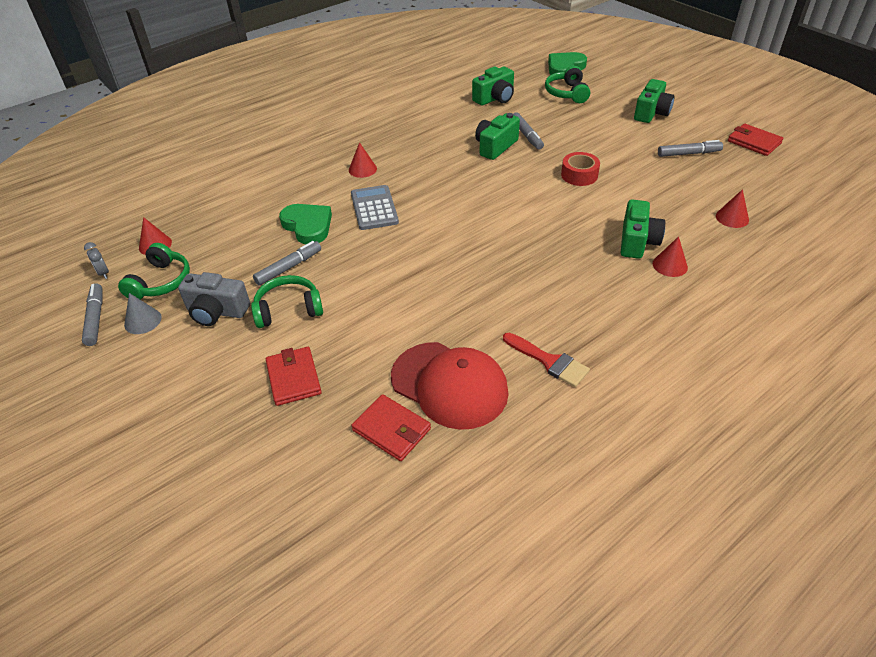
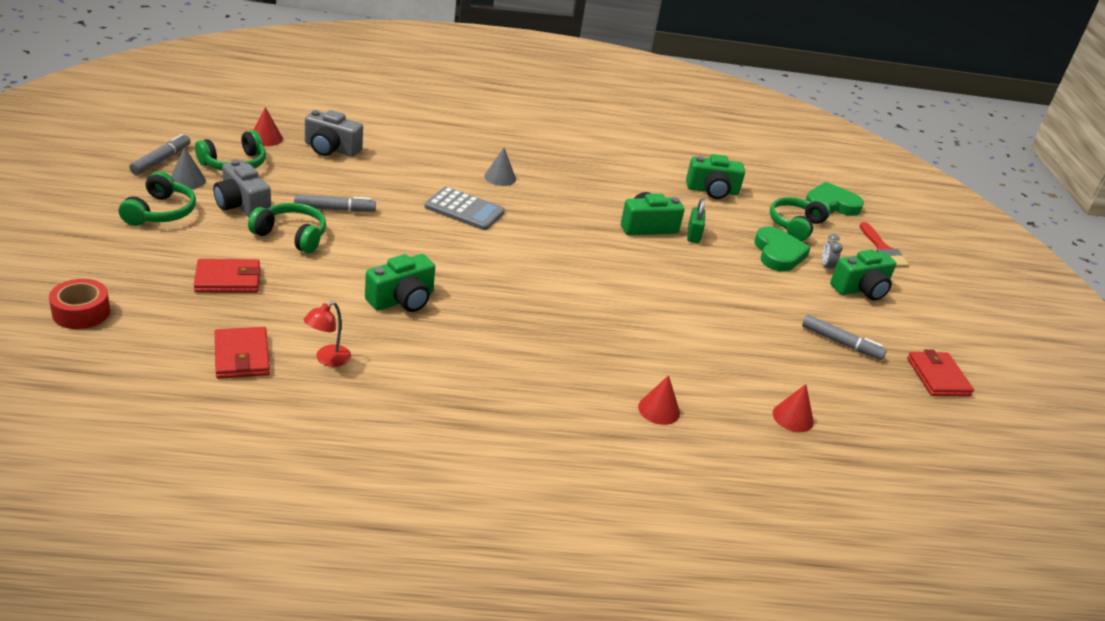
camera: 30 degrees right, 10 degrees down
(103, 273) = (206, 136): grey clock -> grey clock (826, 267)
(160, 362) = (160, 212): none -> green headphones
(217, 222) = (331, 149): none -> grey camera
(293, 378) = (228, 279): red wallet -> red wallet turned 60 degrees clockwise
(308, 226) = (392, 191): green heart -> green heart (778, 253)
(362, 169) = (500, 177): red cone -> grey cone
(374, 208) = (464, 210): grey calculator -> grey calculator turned 90 degrees clockwise
(449, 385) = (327, 359): red cap -> red lamp
(526, 135) = (693, 235): grey marker -> green padlock
(549, 361) = (429, 399): red brush -> red brush (882, 249)
(579, 175) = (691, 293): red tape -> red tape (81, 312)
(637, 241) = (658, 373): green camera -> green camera (402, 300)

